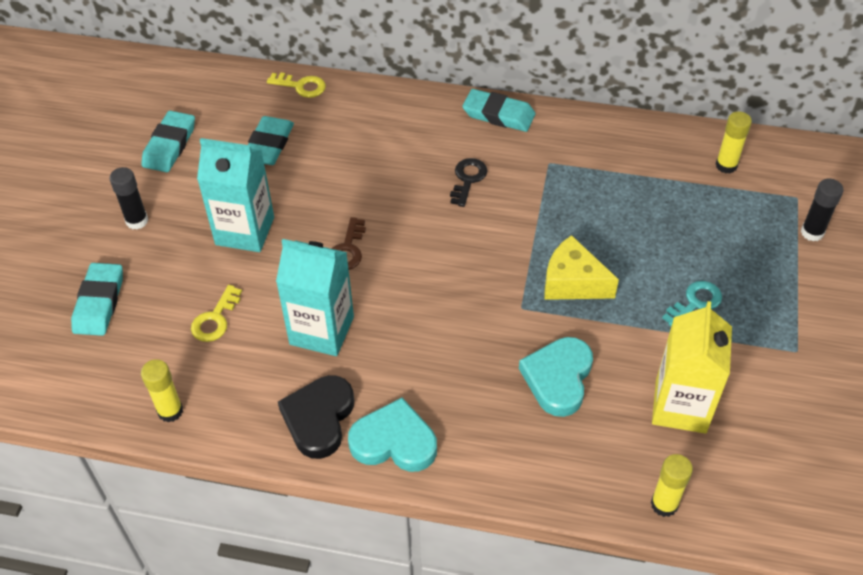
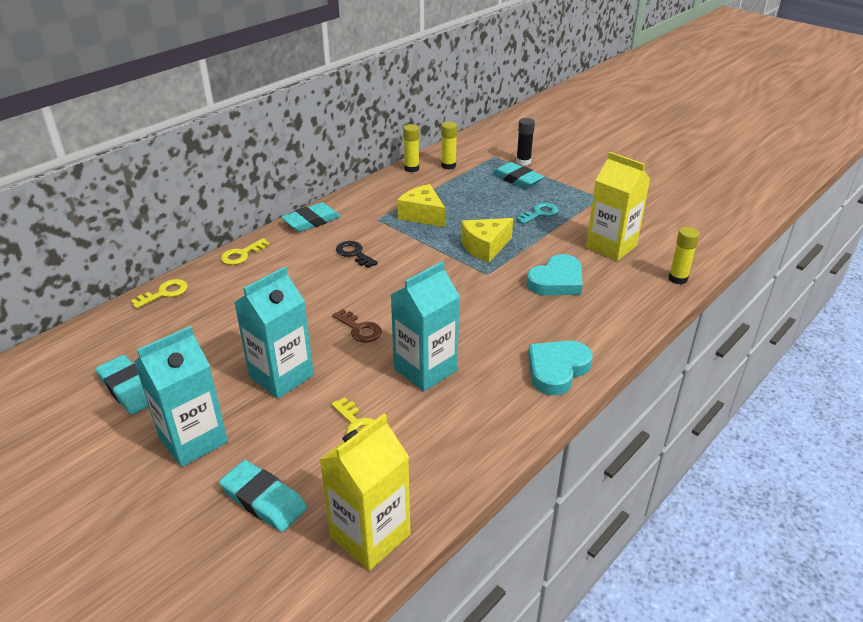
camera: 60 degrees left, 15 degrees down
(97, 392) = (370, 536): none -> yellow carton
(137, 221) = (193, 440): black glue stick -> turquoise carton
(170, 411) = (433, 488): yellow glue stick -> yellow glue stick (411, 168)
(269, 145) = (204, 331): turquoise eraser -> turquoise eraser (517, 179)
(319, 419) = (508, 400): black heart -> none
(398, 99) = (242, 255): none -> yellow key
(558, 378) = (557, 281): turquoise heart -> turquoise heart turned 90 degrees counterclockwise
(591, 196) = (422, 215): none -> yellow cheese
(695, 302) = (539, 213): turquoise key -> turquoise key turned 60 degrees clockwise

